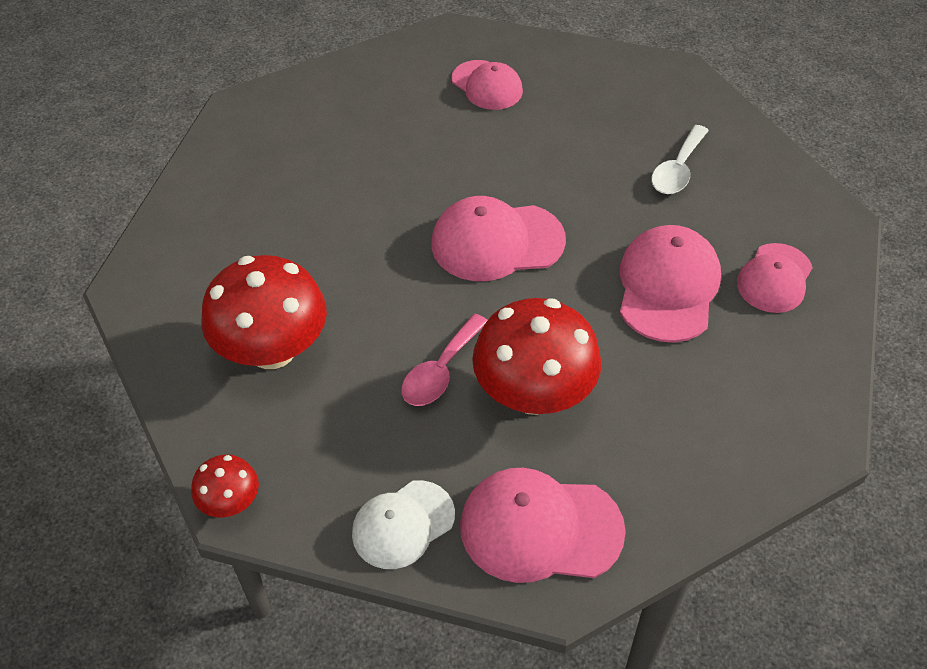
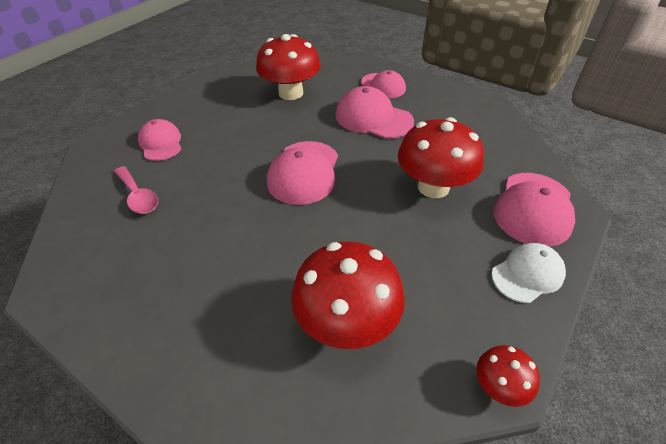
camera: 70 degrees left, 5 degrees down
(403, 524) = (527, 274): white cap -> white cap turned 105 degrees counterclockwise
(440, 371) = (402, 225): pink spoon -> pink spoon (138, 196)
(487, 85) = (161, 143): pink cap -> pink cap turned 90 degrees counterclockwise
(677, 170) = (291, 93): white spoon -> red mushroom

